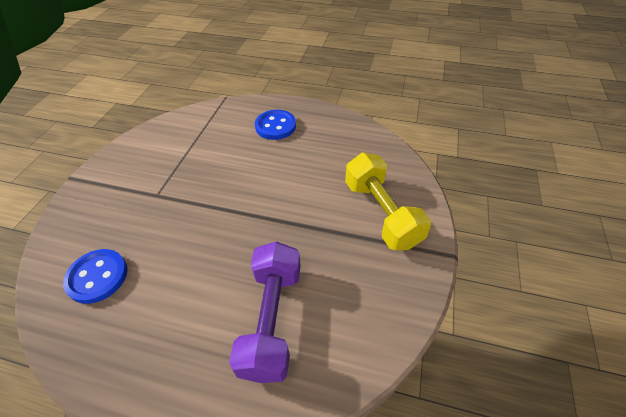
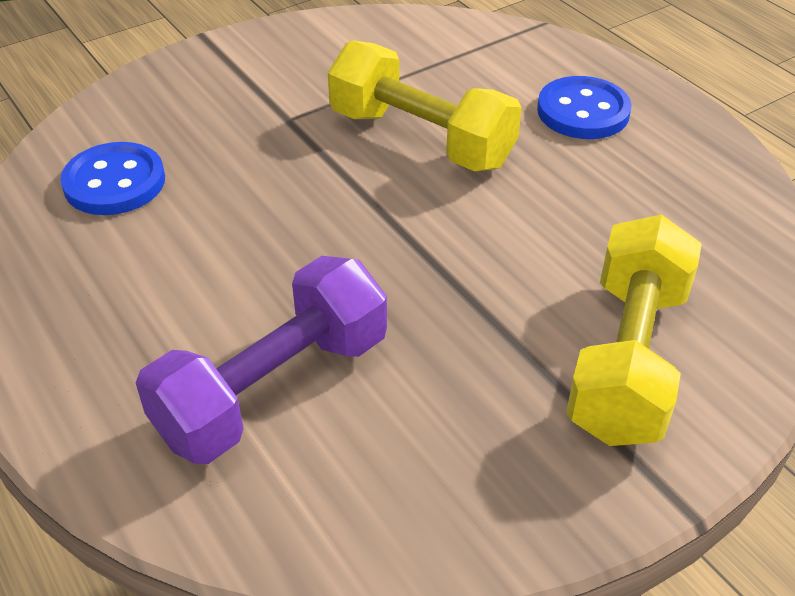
camera: 40 degrees right, 5 degrees down
(225, 171) = (421, 138): none -> yellow dumbbell

